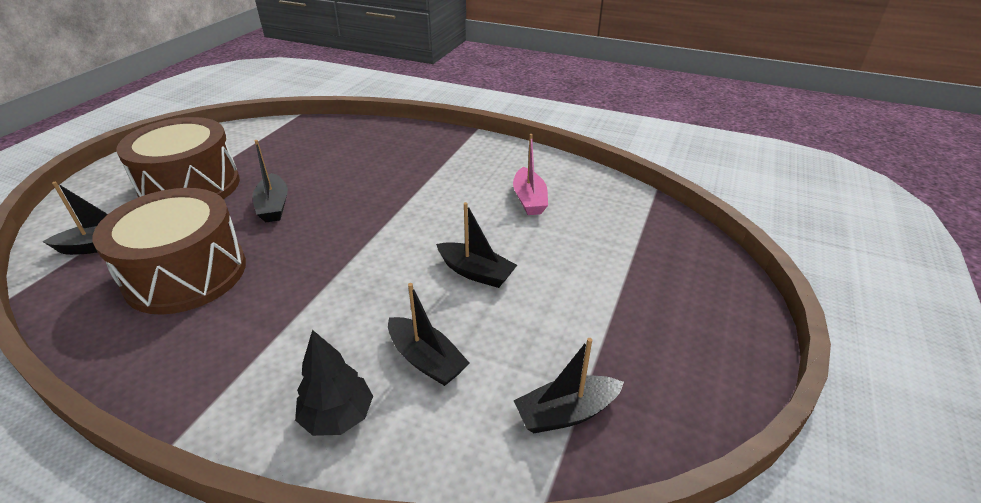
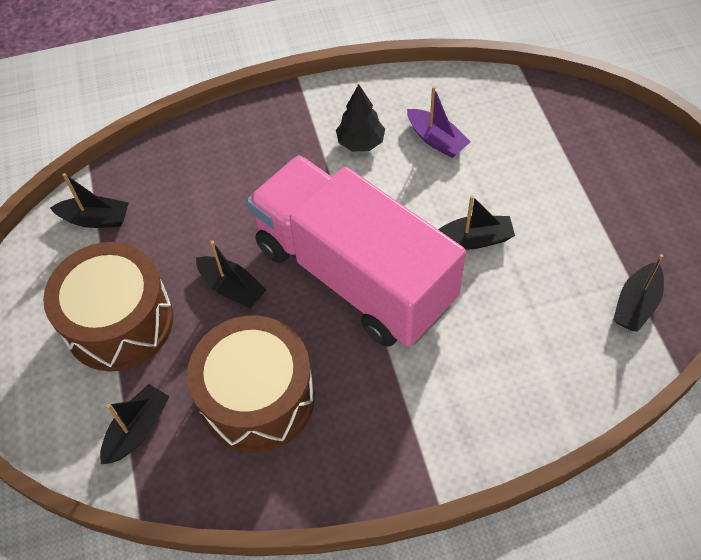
camera: 35 degrees left, 20 degrees up
(338, 416) = (514, 407): black tree -> black tree (360, 142)
(357, 242) = (354, 274): none -> pink truck
(426, 360) = (520, 331): black boat -> black boat (96, 219)
(529, 199) = (436, 140): pink boat -> purple boat

